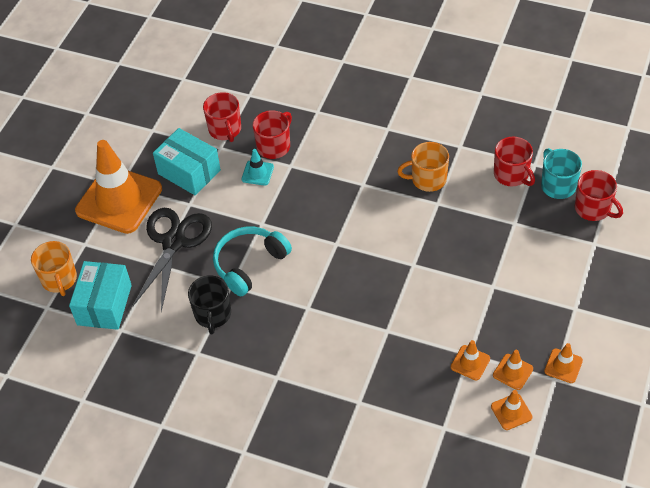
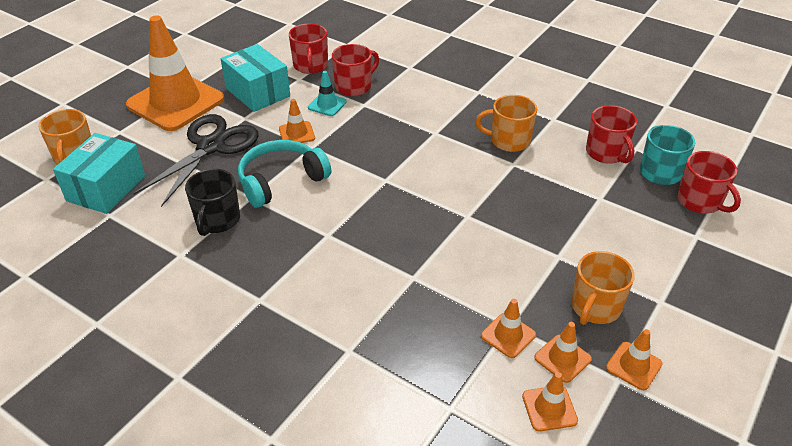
camera: 10 degrees right, 10 degrees down
(243, 211) = (297, 133): none -> orange traffic cone
(528, 325) = (595, 307): none -> orange mug

